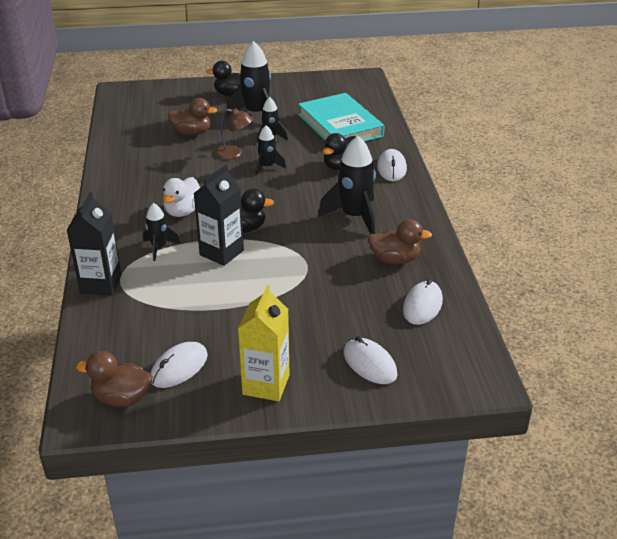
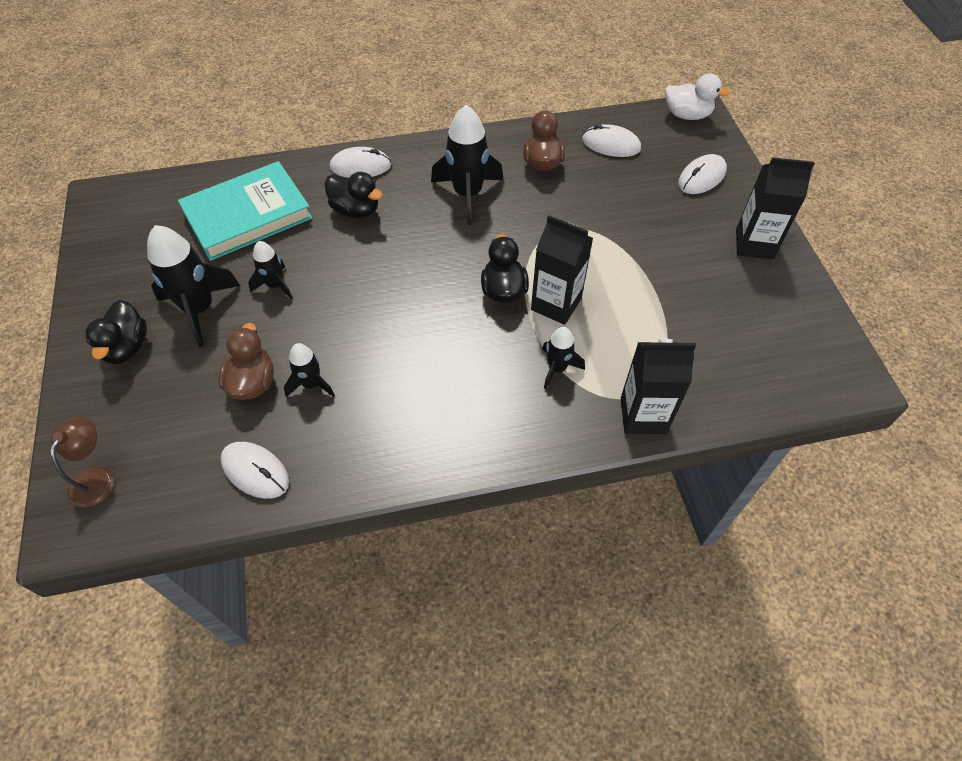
camera: 95 degrees left, 20 degrees up
(122, 398) = (815, 352): brown duck -> none
(179, 367) = (756, 312): white mouse -> white mouse (255, 471)
(183, 211) = (472, 357): white duck -> white duck (687, 115)
(234, 153) = (320, 321): brown lamp -> brown lamp (96, 477)
(266, 385) = (754, 244): yellow carton -> black carton
(267, 167) = (357, 281): black rocket -> black rocket (311, 384)

